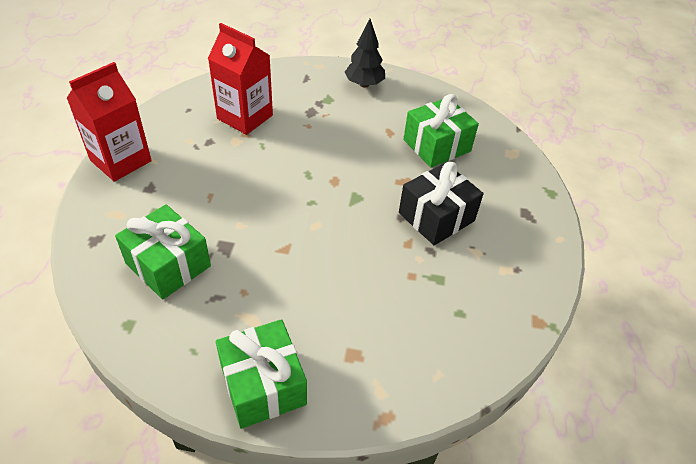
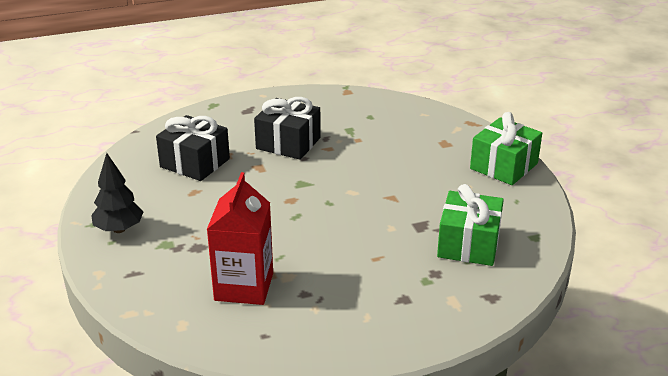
camera: 115 degrees left, 15 degrees down
(121, 160) = (389, 339): red carton -> none
(437, 145) = (195, 163): green gift -> black gift

